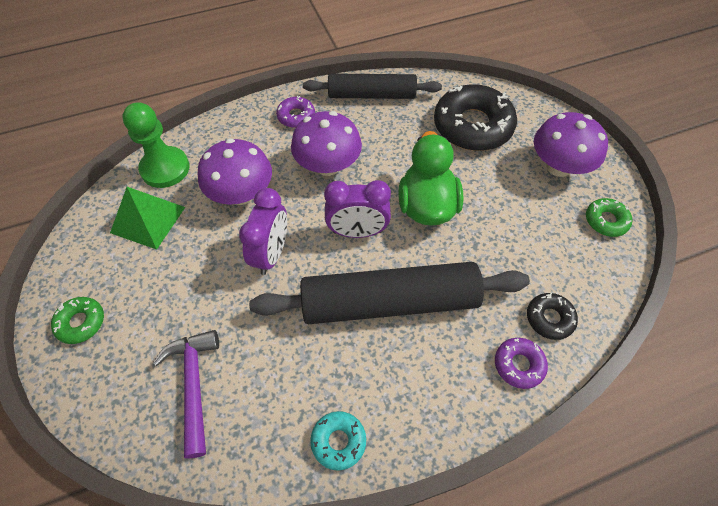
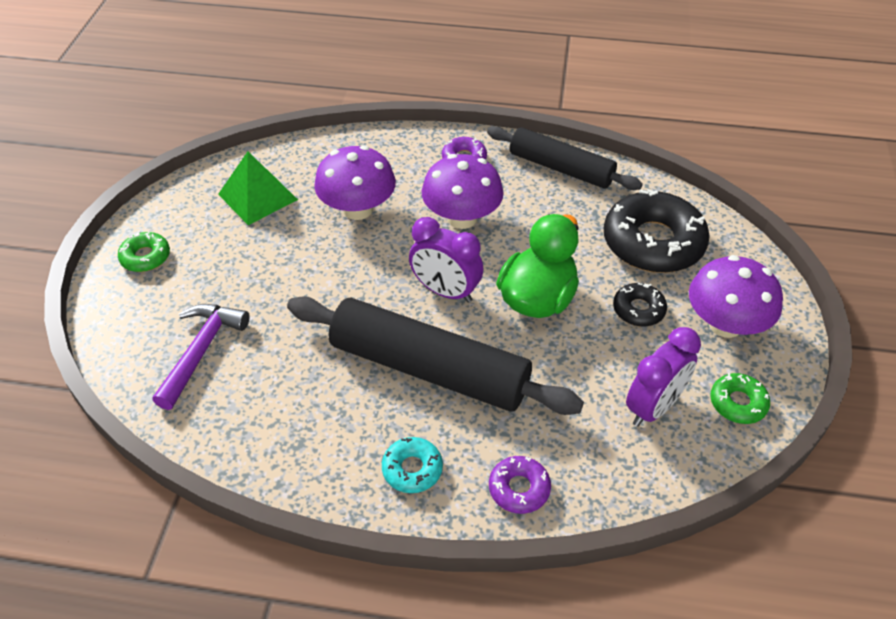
camera: 30 degrees right, 10 degrees down
(165, 168) = (303, 158): green pawn -> none
(271, 254) = (347, 274): purple clock -> purple clock (653, 407)
(338, 441) = (291, 461): turquoise donut -> turquoise donut (412, 469)
(549, 318) = (588, 464): black donut -> black donut (638, 309)

